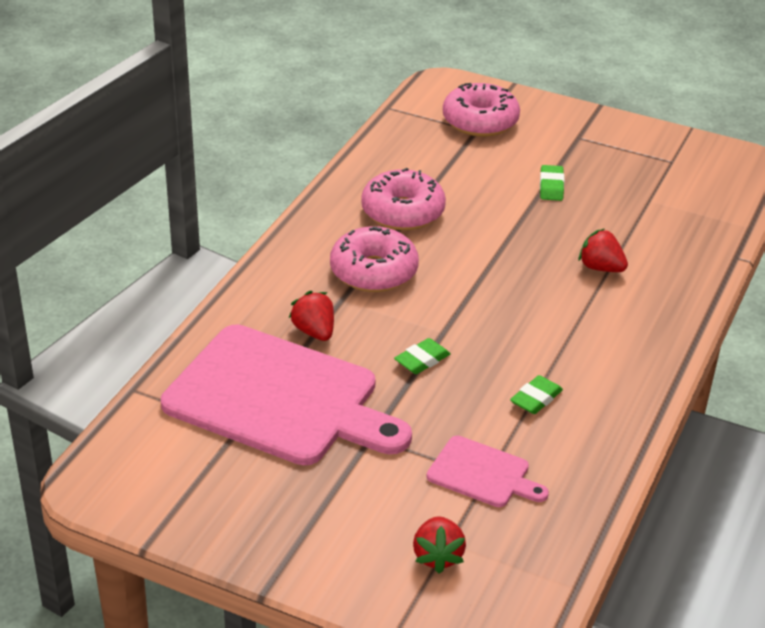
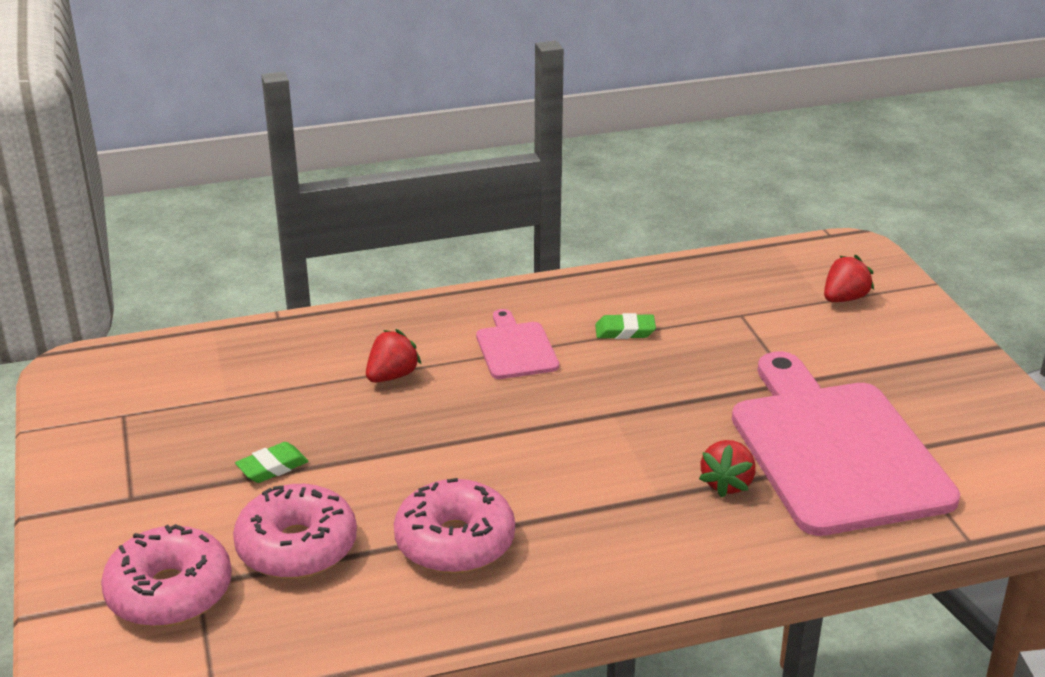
camera: 130 degrees left, 5 degrees down
(374, 272) = (587, 501): pink donut -> pink donut (297, 547)
(422, 360) = (667, 405): green eraser -> none
(482, 474) = (742, 317): pink cutting board -> pink cutting board (515, 348)
(601, 268) = (392, 376): red strawberry -> red strawberry turned 135 degrees counterclockwise

